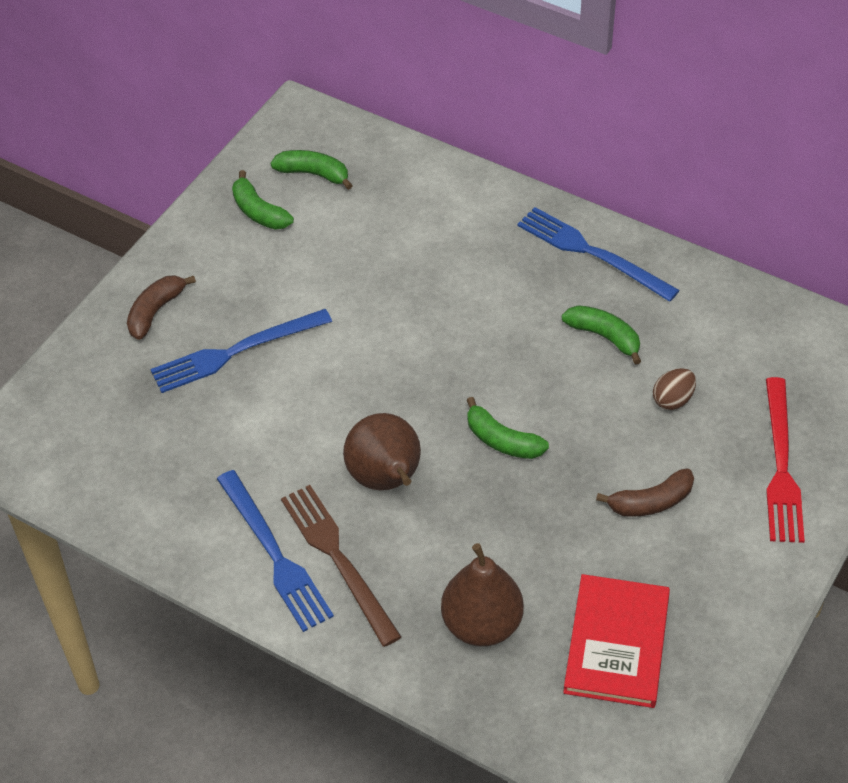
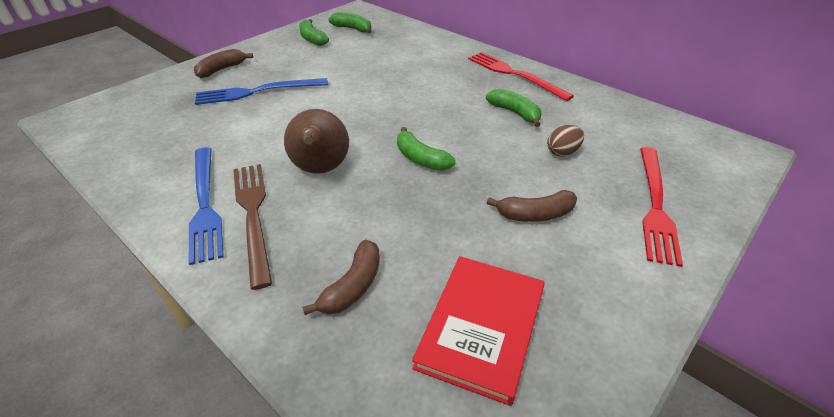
camera: 10 degrees right, 10 degrees down
(482, 624) = (353, 286): brown pear -> brown banana
(592, 253) = (514, 74): blue fork -> red fork

